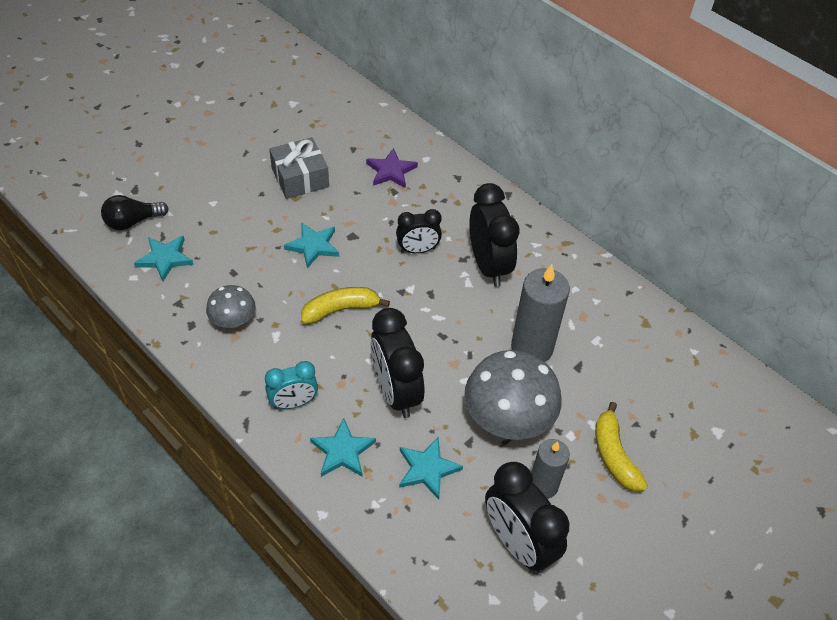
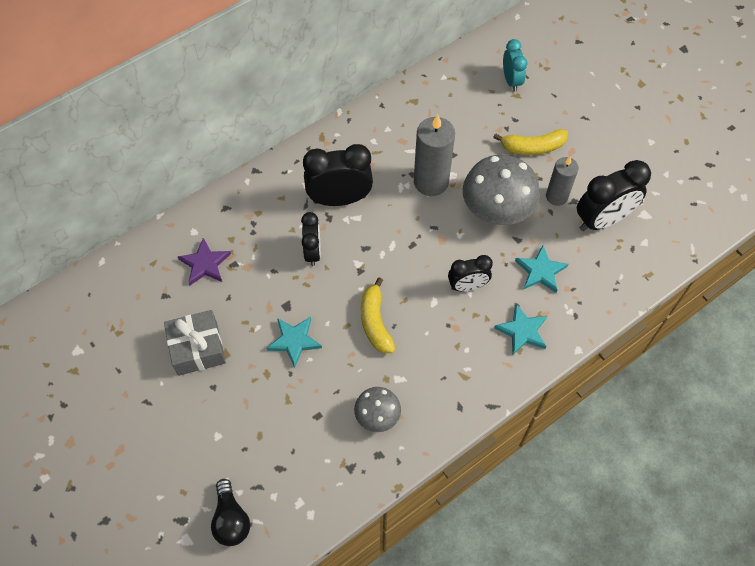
camera: 80 degrees left, 10 degrees up
(165, 258) = (290, 483): turquoise star -> none
(294, 402) = (473, 366): turquoise clock -> turquoise clock (511, 81)
(396, 392) = (467, 286): black clock -> black clock, size x0.60

